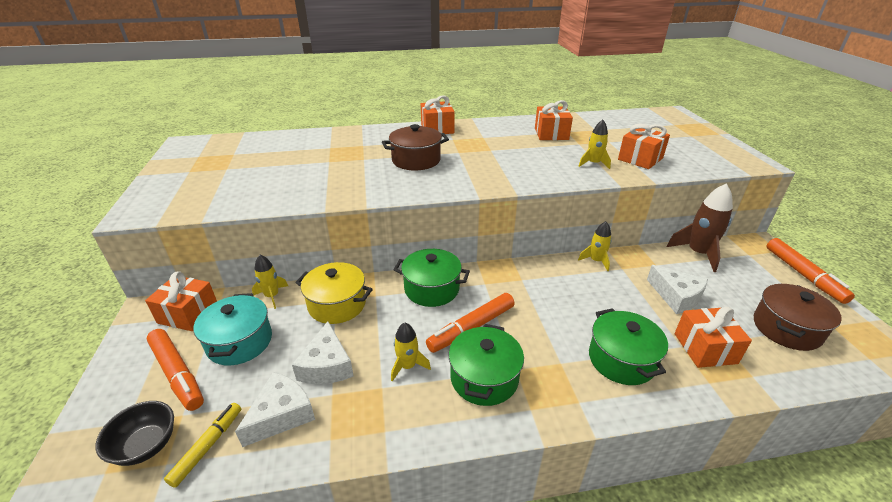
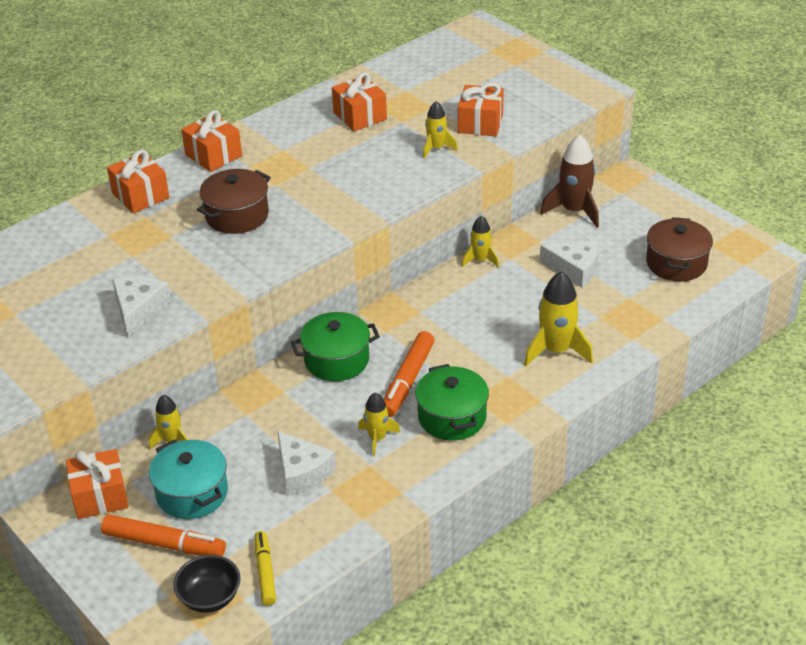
camera: 30 degrees left, 5 degrees up
(282, 415) = (303, 523): white cheese -> white cheese (139, 310)
(337, 304) = (253, 417): yellow pot -> none
(621, 360) = (556, 350): green pot -> yellow rocket
(705, 348) = (618, 310): orange gift -> orange gift (140, 196)
(803, 275) = (675, 199): orange marker -> none

